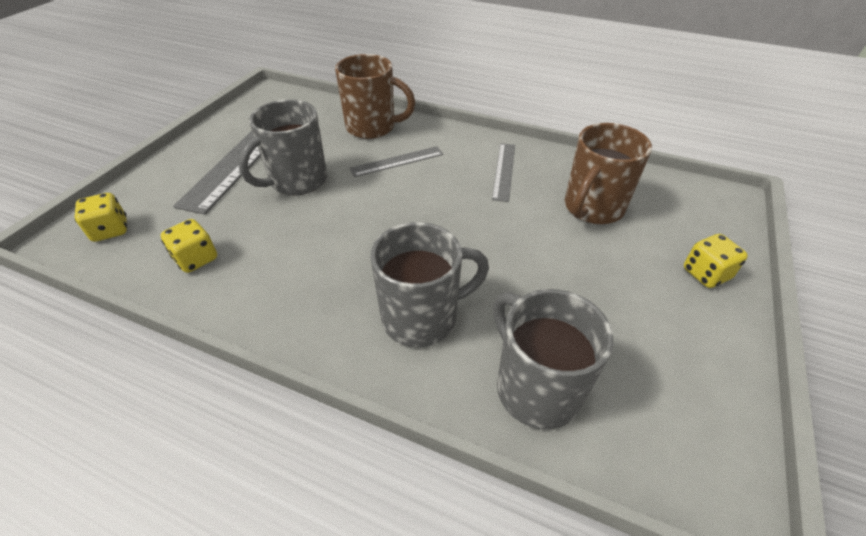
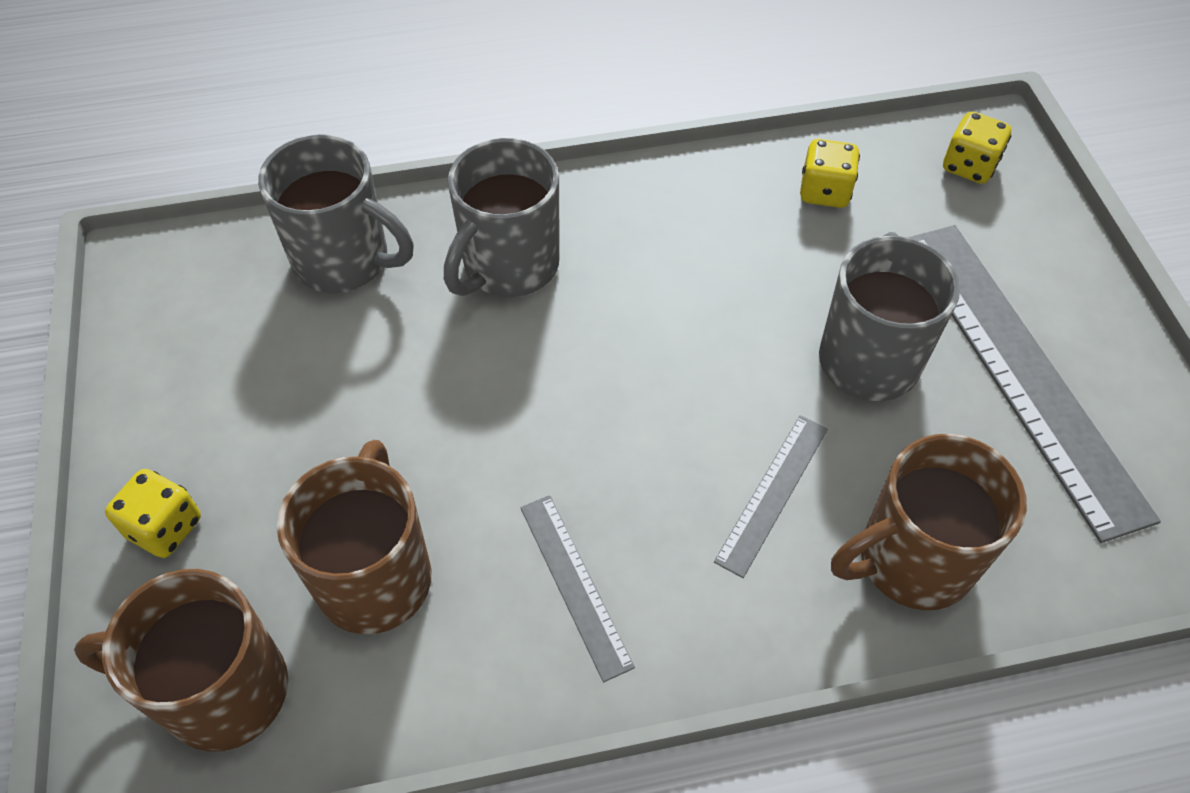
camera: 145 degrees right, 10 degrees up
(679, 202) = (222, 690): none -> brown mug

